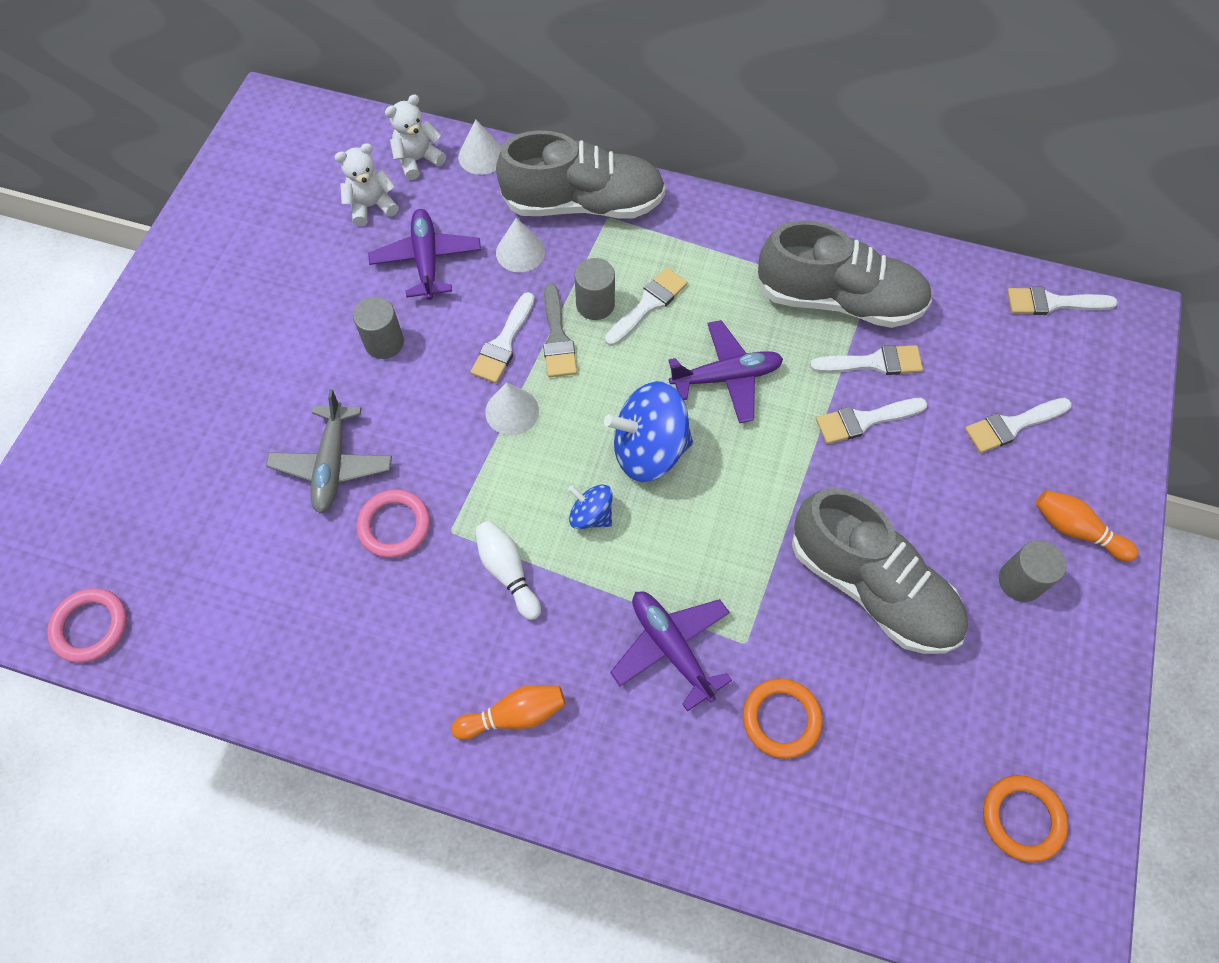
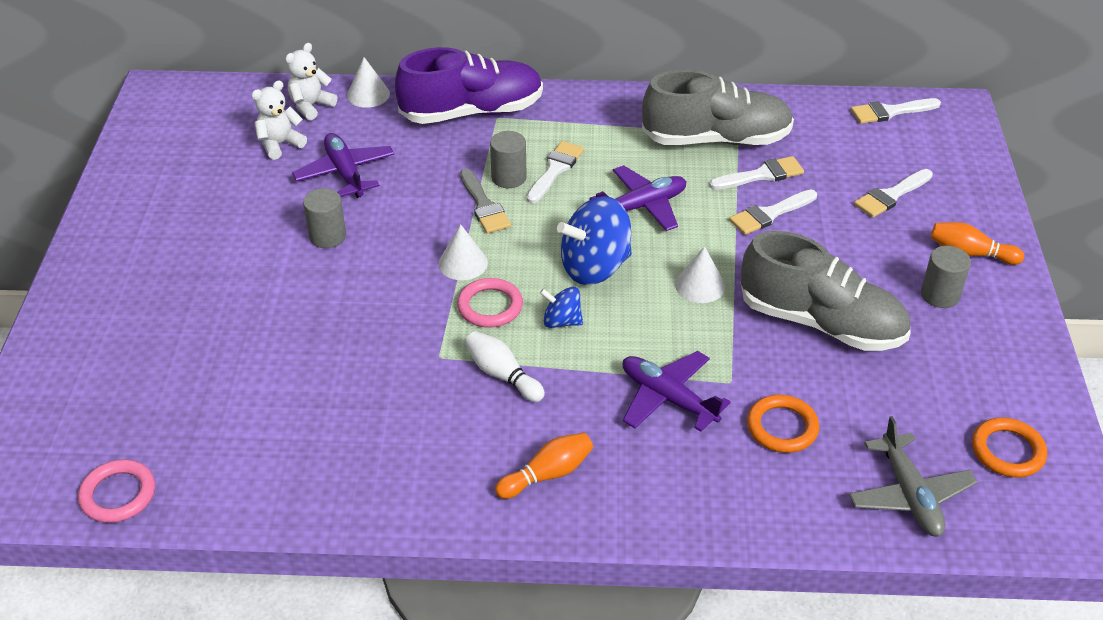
camera: 15 degrees left, 20 degrees down
(332, 464) = (311, 330): grey plane -> grey plane (909, 494)
(394, 525) = (386, 363): pink ring -> pink ring (490, 306)
(503, 343) = (437, 218): white brush -> none
(520, 252) = (428, 153): white cone -> white cone (700, 285)
(584, 204) = (472, 112): grey shoe -> purple shoe

